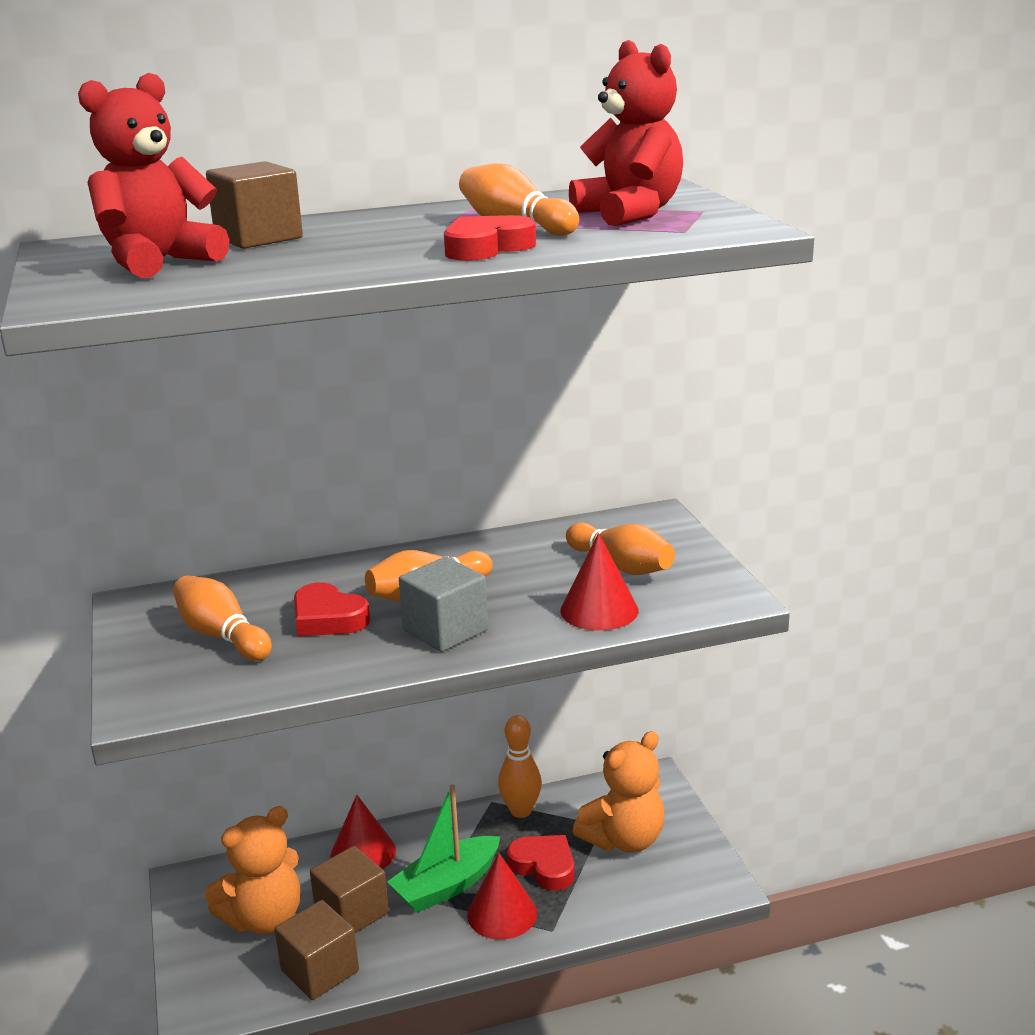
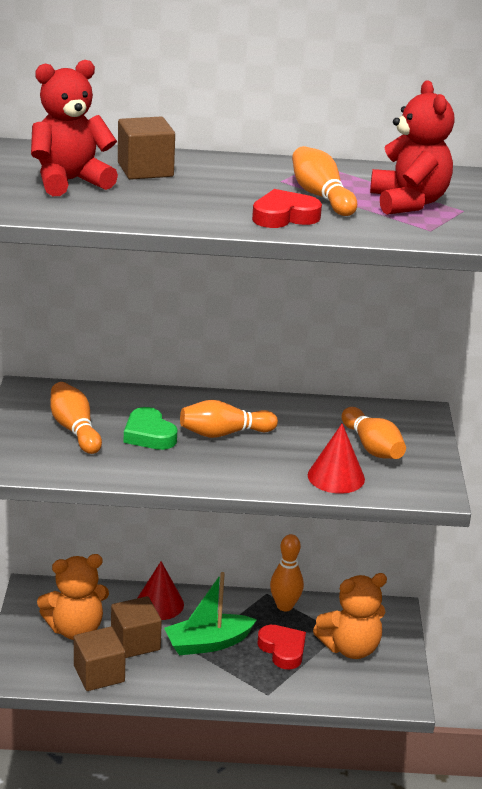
camera: 15 degrees right, 5 degrees up
(328, 618) = (149, 435): red heart -> green heart
(445, 630) = (223, 464): grey cube -> none
(502, 913) = (238, 673): red cone -> none

